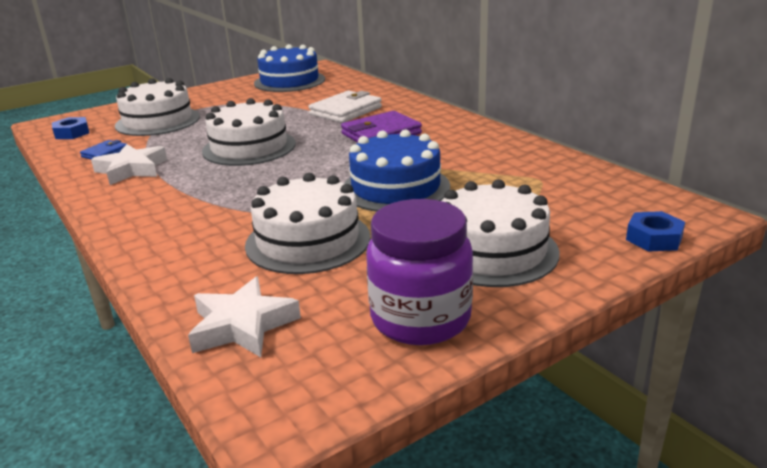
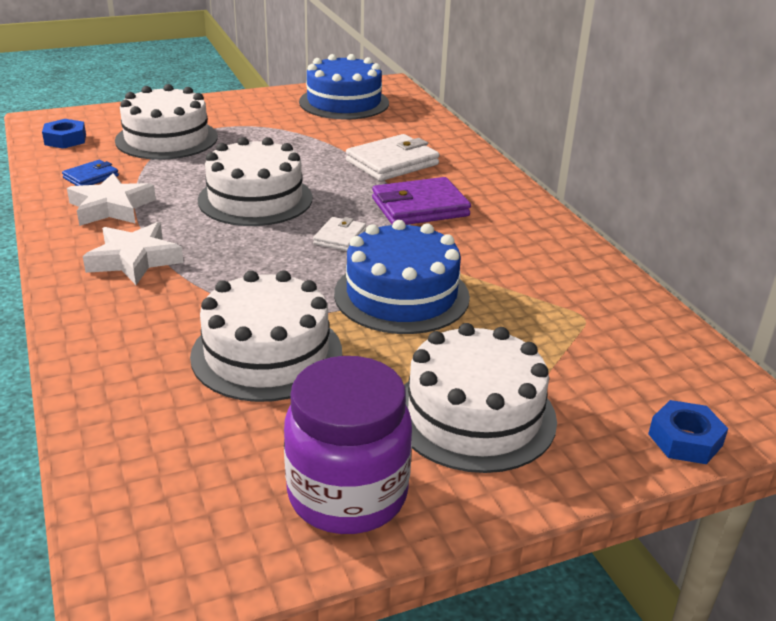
camera: 10 degrees right, 5 degrees up
(242, 325) = (148, 457): white star -> white star (134, 260)
(328, 160) = (339, 237): none -> white wallet

